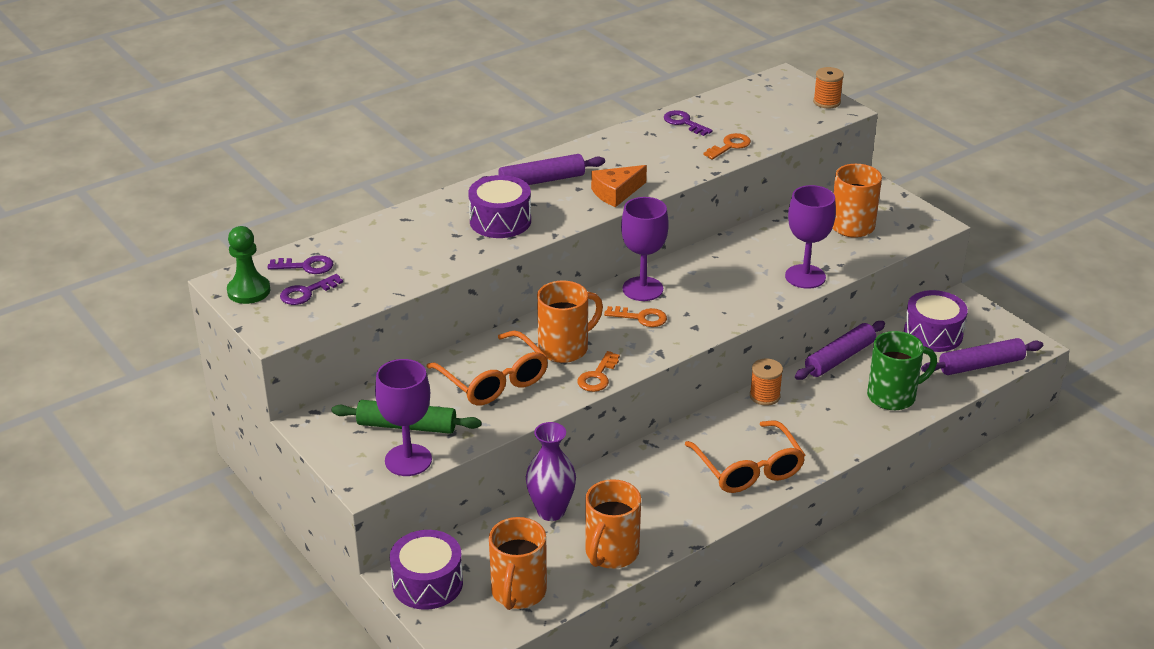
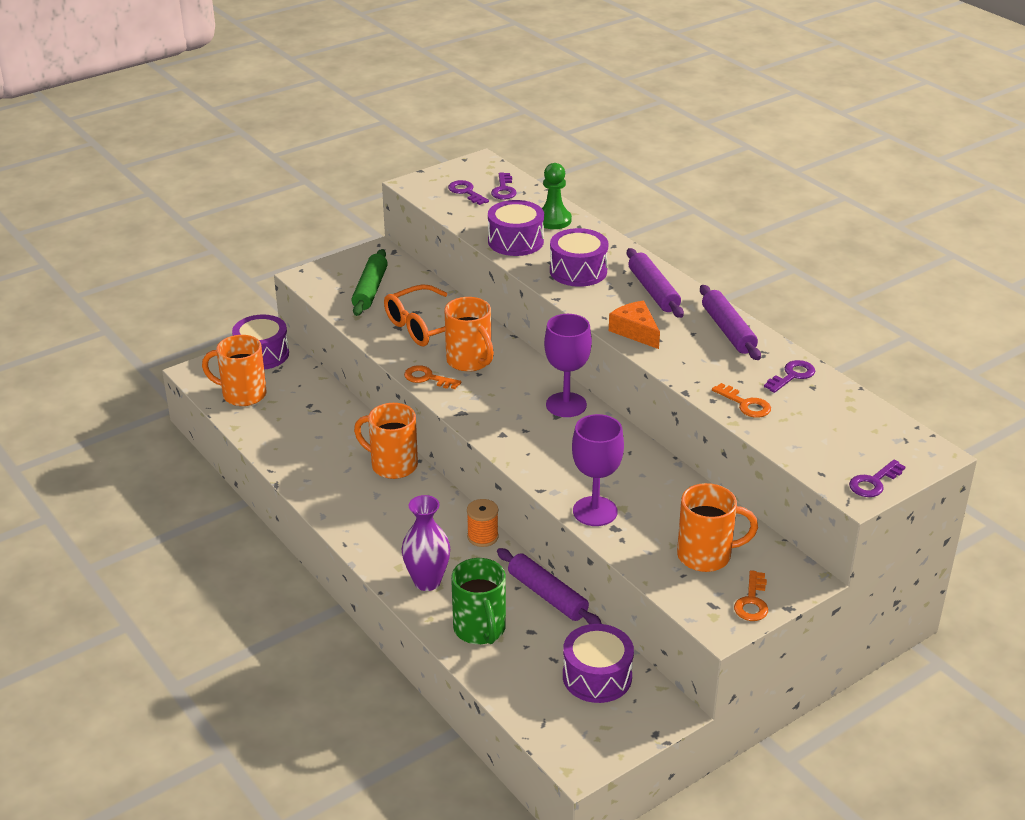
camera: 90 degrees right, 0 degrees up
(249, 291) = (469, 170): green pawn -> green pawn (553, 220)
(408, 460) = (328, 292): purple goblet -> none
(432, 258) = (515, 241): none -> purple drum
(551, 511) = (332, 409): purple vase -> purple vase (427, 582)
(611, 553) = (276, 439): orange mug -> orange mug (392, 465)
(641, 318) = (517, 403): orange key -> orange key (752, 601)
(748, 469) = (373, 520): orange glasses -> none
(826, 102) = (873, 482): orange spool -> purple key
(980, 365) = (537, 710): purple rolling pin -> purple rolling pin (728, 330)

